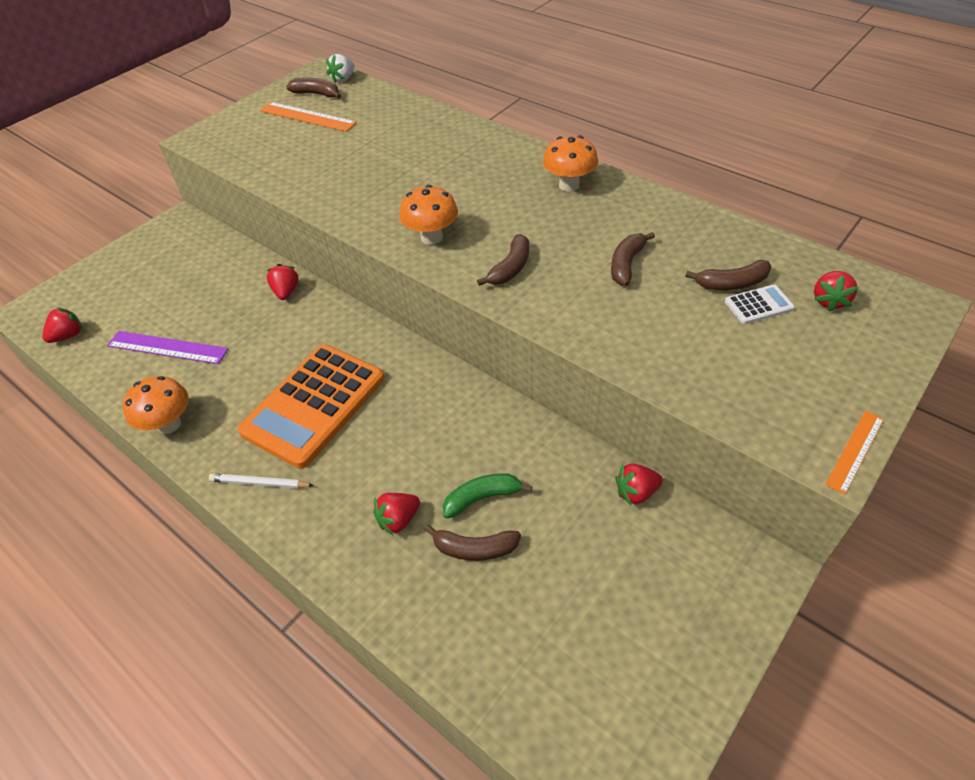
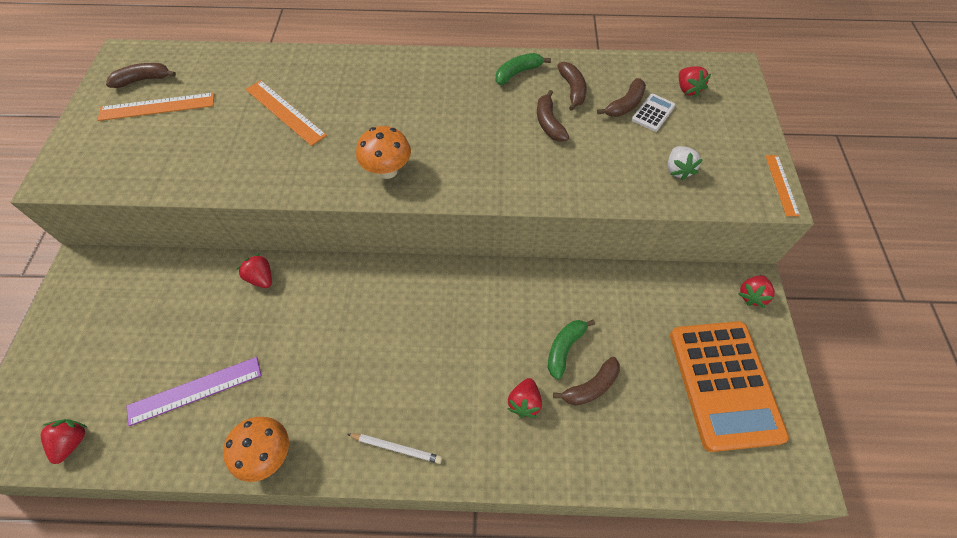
camera: 40 degrees left, 10 degrees up
(259, 483) = (396, 448): white pencil -> white pencil turned 135 degrees counterclockwise
(314, 405) = (379, 358): orange calculator -> orange calculator (724, 384)
(343, 79) = (156, 54): white strawberry -> white strawberry (678, 170)
(395, 157) = (285, 112): none -> orange ruler
(510, 268) = (472, 166): brown banana -> brown banana (572, 90)
(569, 185) = (451, 76): orange mushroom -> none
(636, 492) = (650, 282): red strawberry -> red strawberry (751, 296)
(640, 207) = (518, 73): none -> green banana

